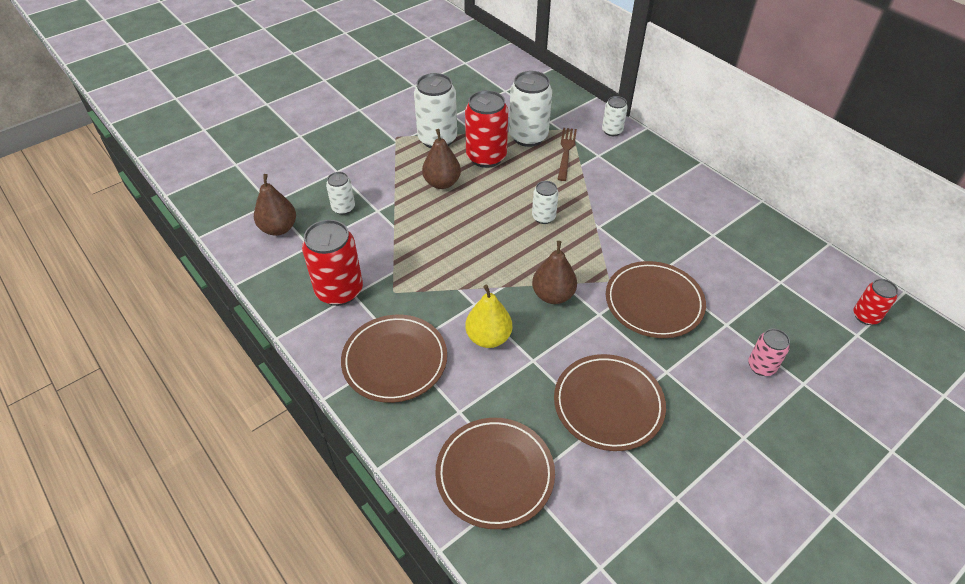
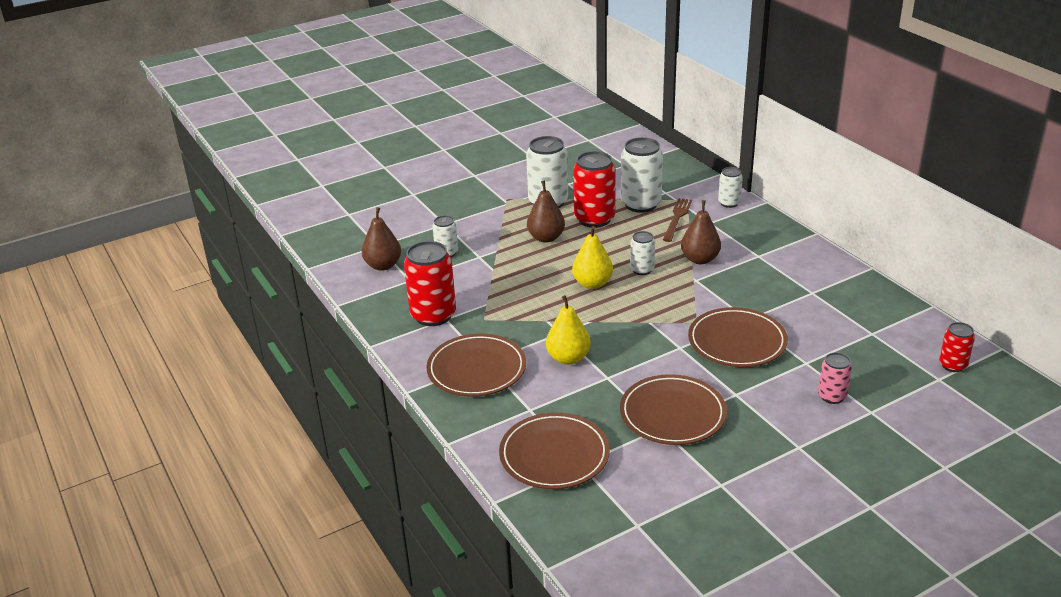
camera: 10 degrees right, 15 degrees down
(497, 238) = (592, 283): none -> yellow pear
(553, 295) = (637, 330): brown pear -> brown pear (700, 259)

